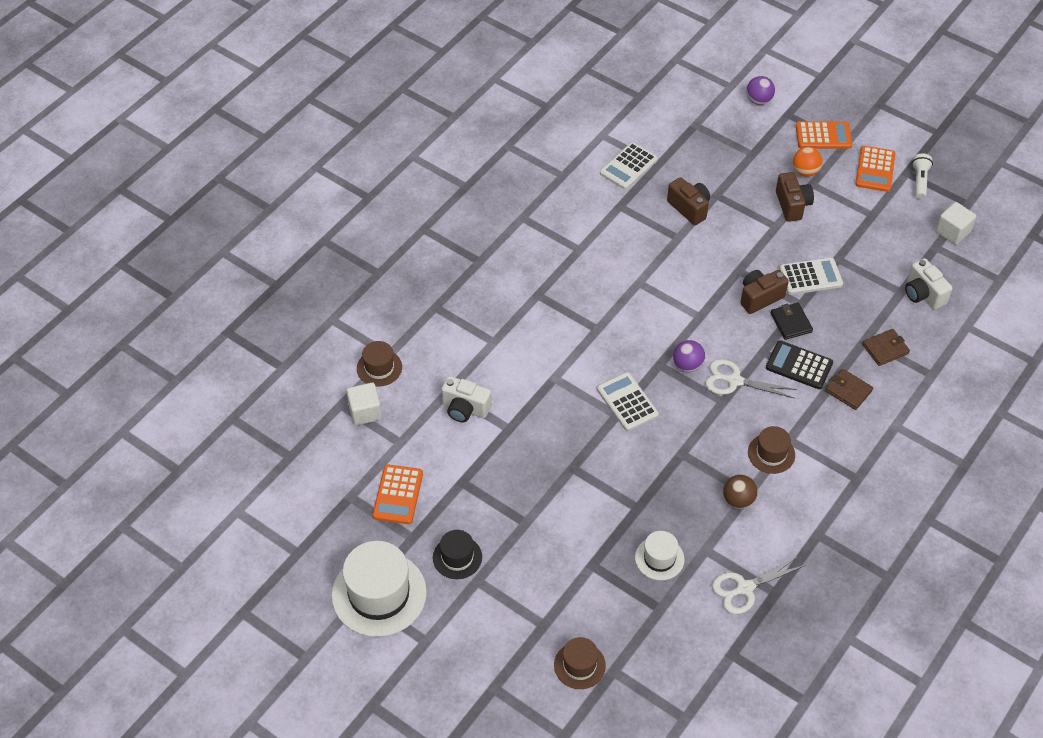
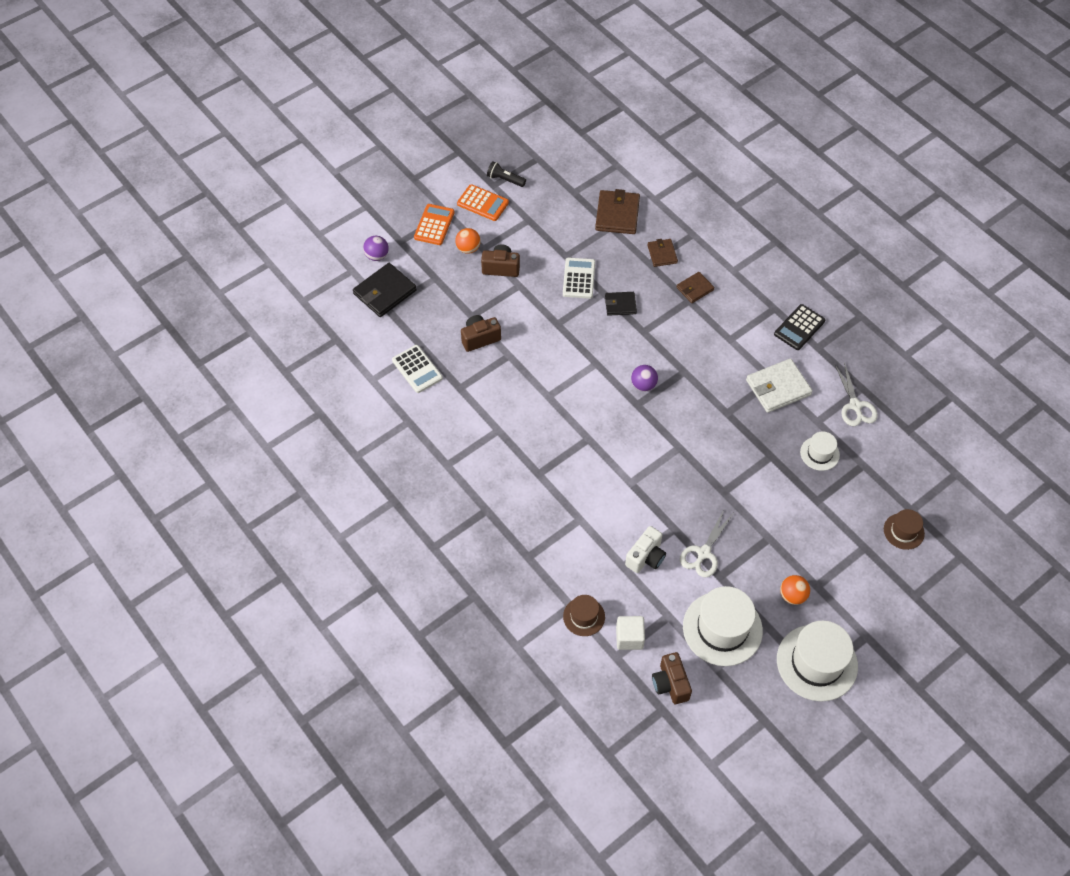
camera: 75 degrees left, 5 degrees up
(398, 495) = (722, 628): orange calculator -> white hat
(457, 557) = (792, 595): black hat -> orange ball
(627, 402) = (669, 436): white calculator -> none
(714, 118) = (385, 292): none -> black wallet
(734, 381) = (666, 358): white scissors -> white scissors (703, 553)
(738, 500) = (778, 388): brown ball -> white wallet
(760, 297) = (589, 317): brown camera -> brown camera (670, 684)
(771, 453) = (740, 354): brown hat -> none
(799, 365) = (663, 312): black calculator -> black calculator (799, 327)
(919, 181) = (505, 179): white flashlight -> black flashlight
(923, 294) = (617, 214): white camera -> brown wallet
(952, 232) = (563, 177): white cube -> none

